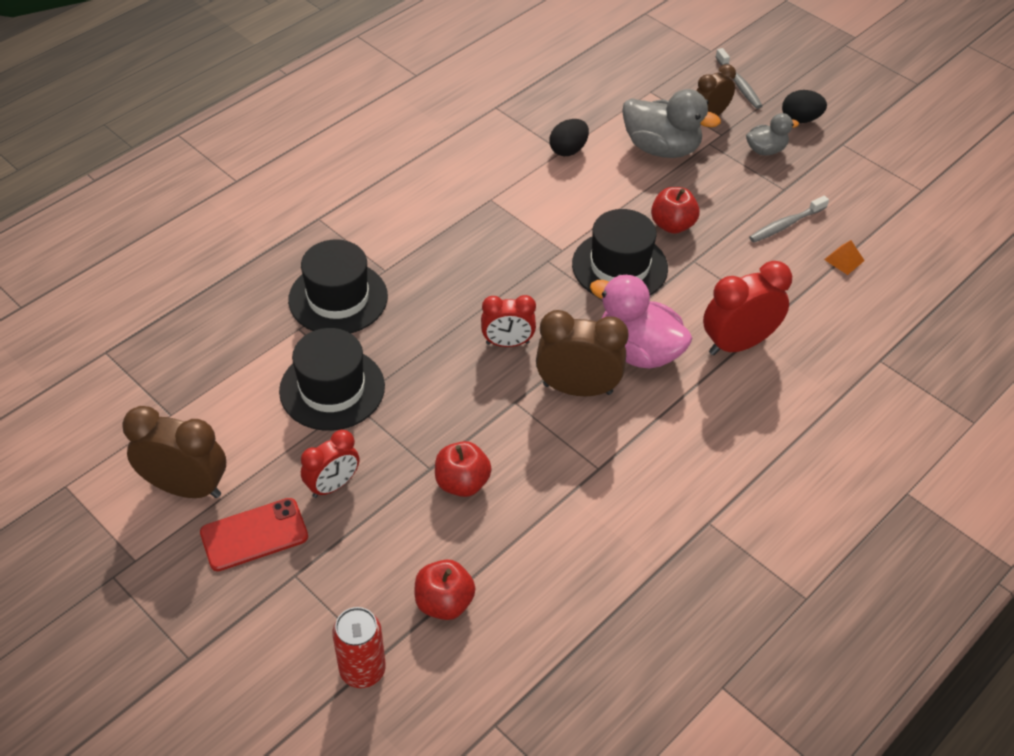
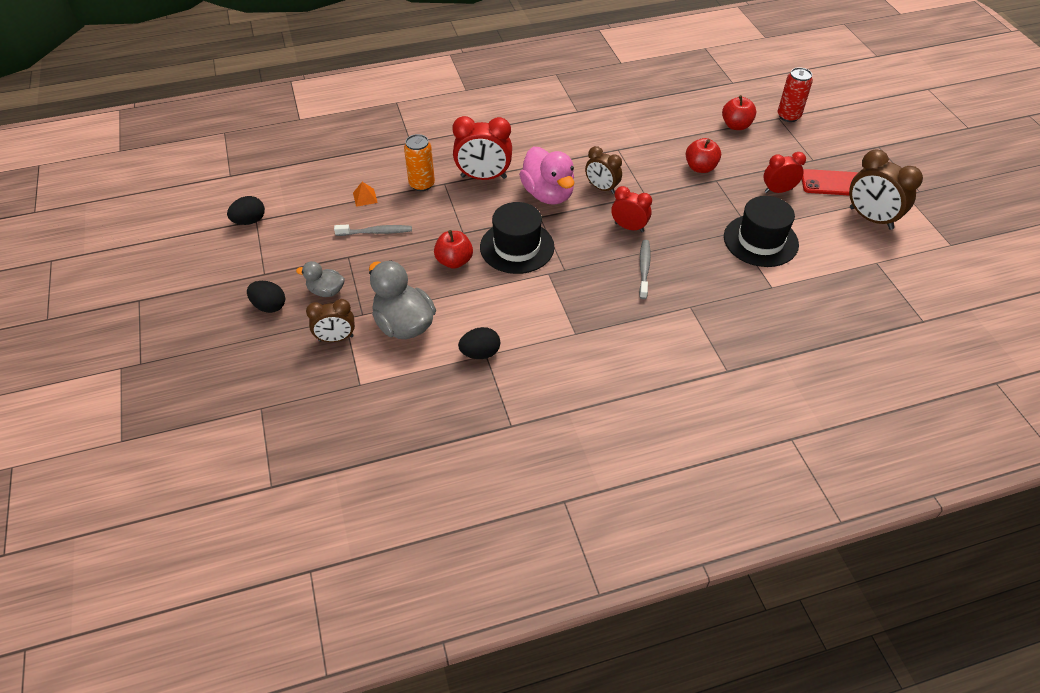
camera: 150 degrees left, 0 degrees up
(338, 298) = (734, 298): black hat -> none
(577, 389) = (602, 188): brown clock -> brown clock, size x0.64
(739, 84) = (278, 360): grey toothbrush -> grey toothbrush (644, 268)
(800, 303) = (422, 184): none -> orange can
(926, 186) = (249, 221): none -> black egg

